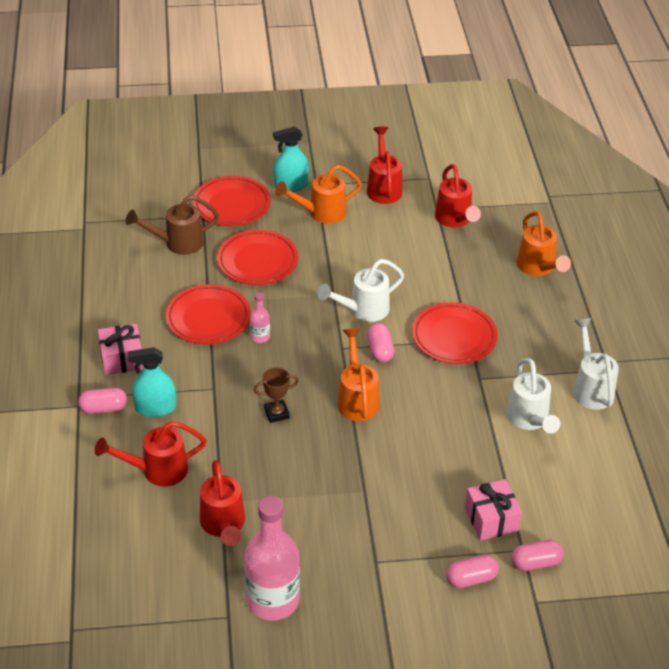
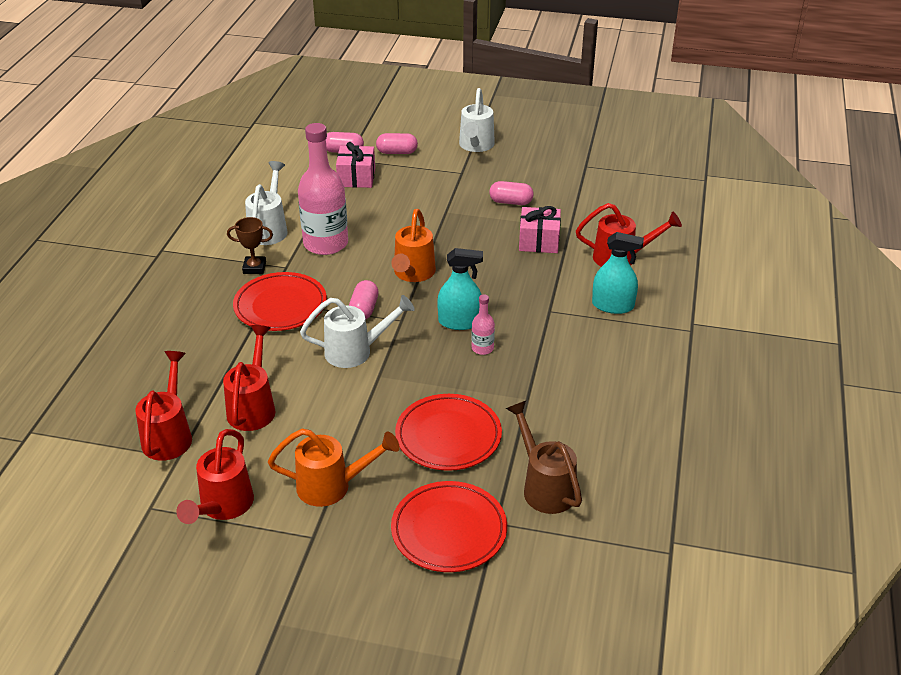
camera: 160 degrees left, 5 degrees down
(103, 408) = (666, 315): pink capsule -> pink capsule (511, 202)
(122, 359) = (640, 357): pink gift -> pink gift (539, 241)
(177, 243) = (544, 486): brown watering can -> brown watering can turned 120 degrees counterclockwise
(208, 318) = (533, 380): red plate -> none
(223, 526) = (573, 212): red watering can -> red watering can (253, 406)
(272, 600) = (549, 168): pink bottle -> pink bottle (326, 244)
(276, 413) = (495, 278): brown trophy -> brown trophy (254, 268)
(291, 185) = (349, 543): turquoise spray bottle -> turquoise spray bottle (459, 322)
(538, 268) = (129, 354): orange watering can -> none
(590, 387) = (192, 240): white watering can -> white watering can (475, 146)

